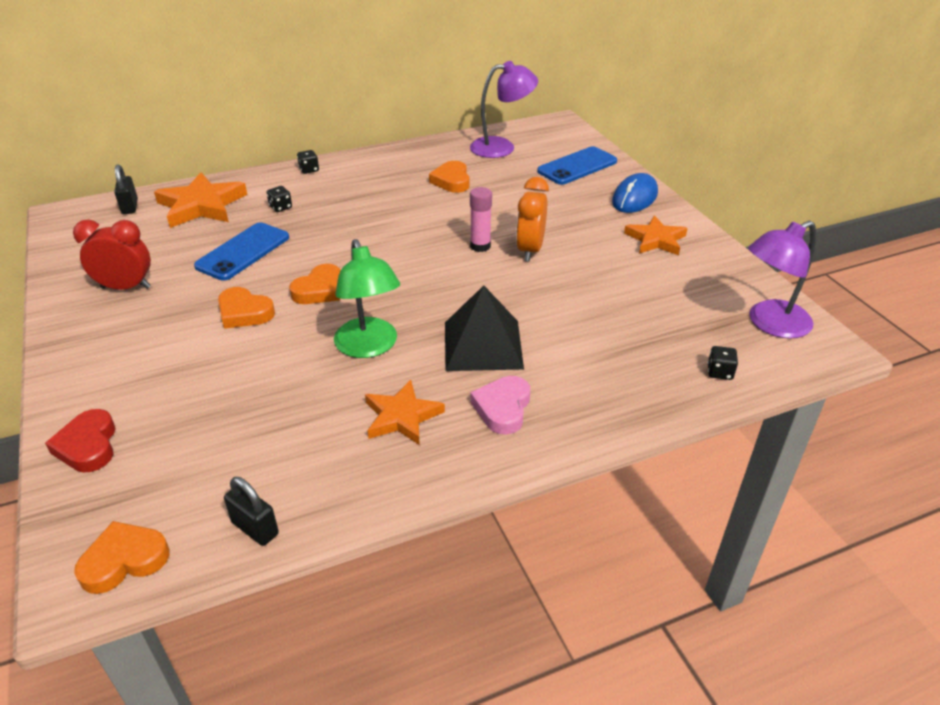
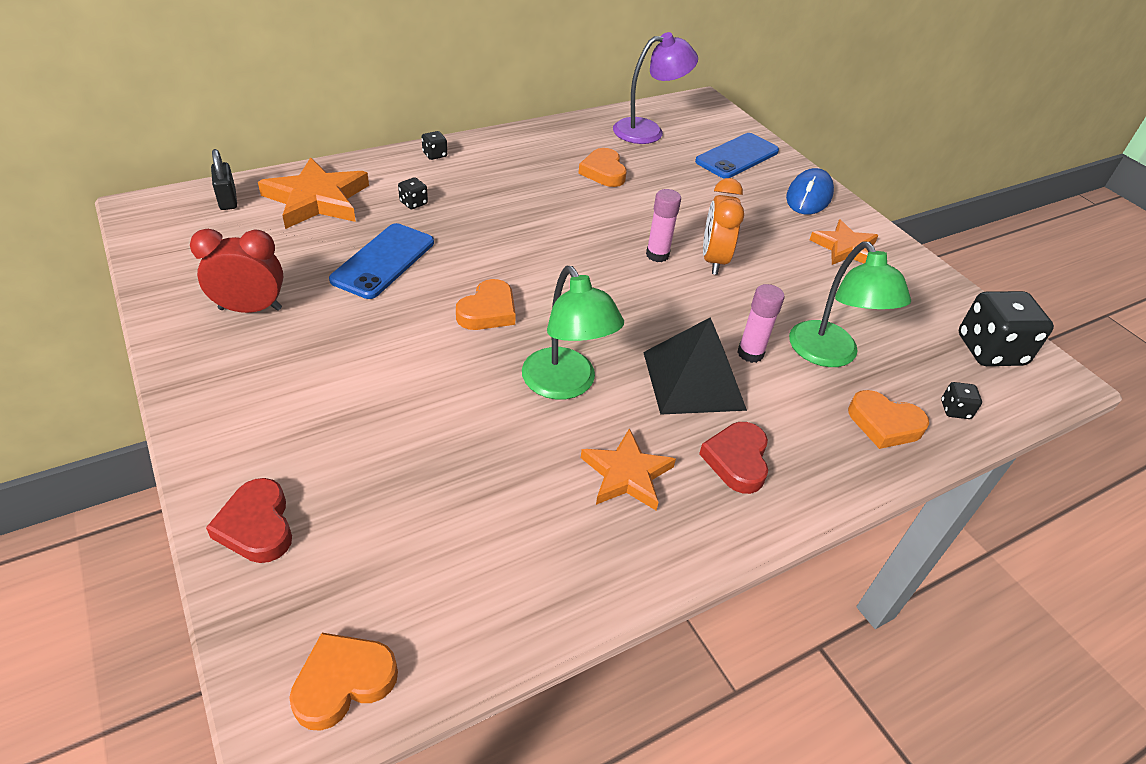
camera: 10 degrees left, 5 degrees up
(244, 312) = (406, 341): orange heart -> orange heart (884, 424)
(255, 528) = (493, 629): black padlock -> none
(502, 408) = (737, 460): pink heart -> red heart
(541, 324) = (750, 353): none -> pink glue stick
(614, 326) = (829, 355): none -> green lamp
(770, 324) = (990, 350): purple lamp -> black dice

